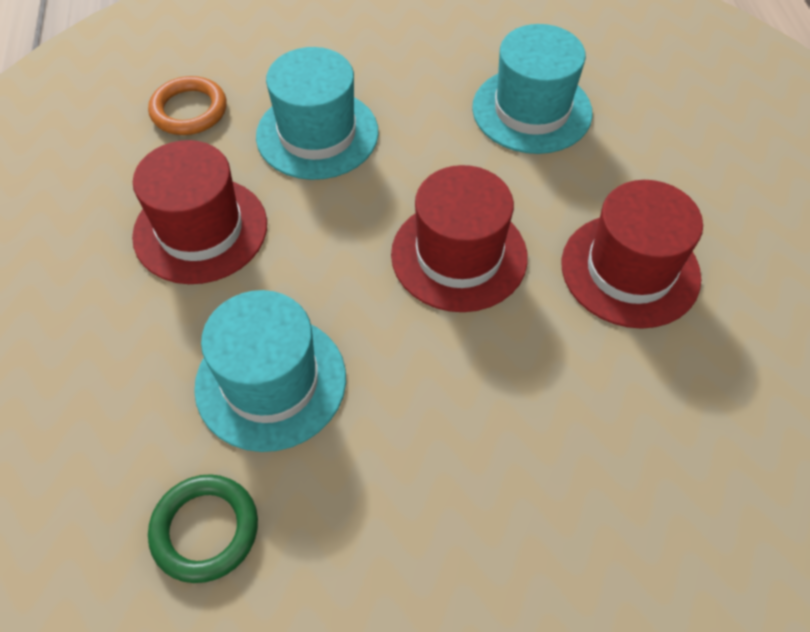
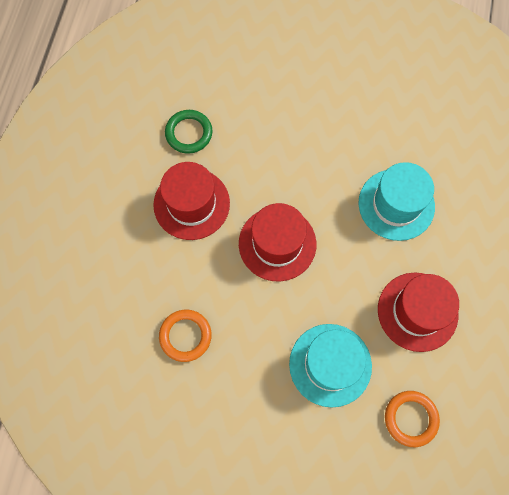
camera: 160 degrees left, 15 degrees up
(205, 530) = (438, 147): green ring -> green ring (189, 133)
(532, 110) = (185, 336): turquoise hat -> orange ring

